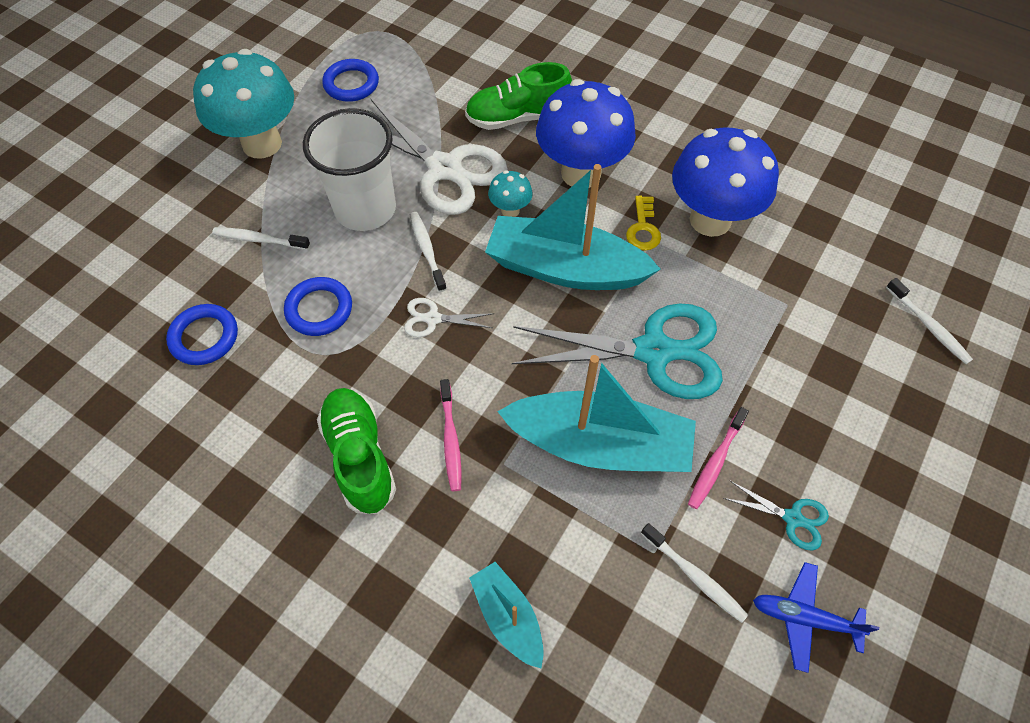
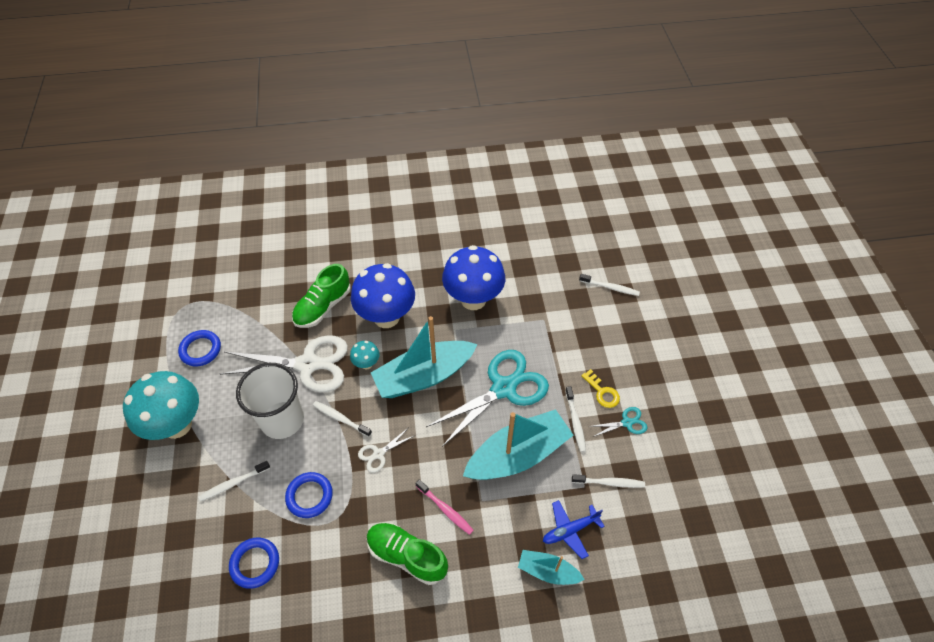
camera: 40 degrees left, 5 degrees down
(643, 228) = (444, 326): yellow key -> yellow key (602, 392)
(715, 462) = (575, 422): pink toothbrush -> white toothbrush
(804, 618) = (666, 464): blue plane -> blue plane (570, 530)

